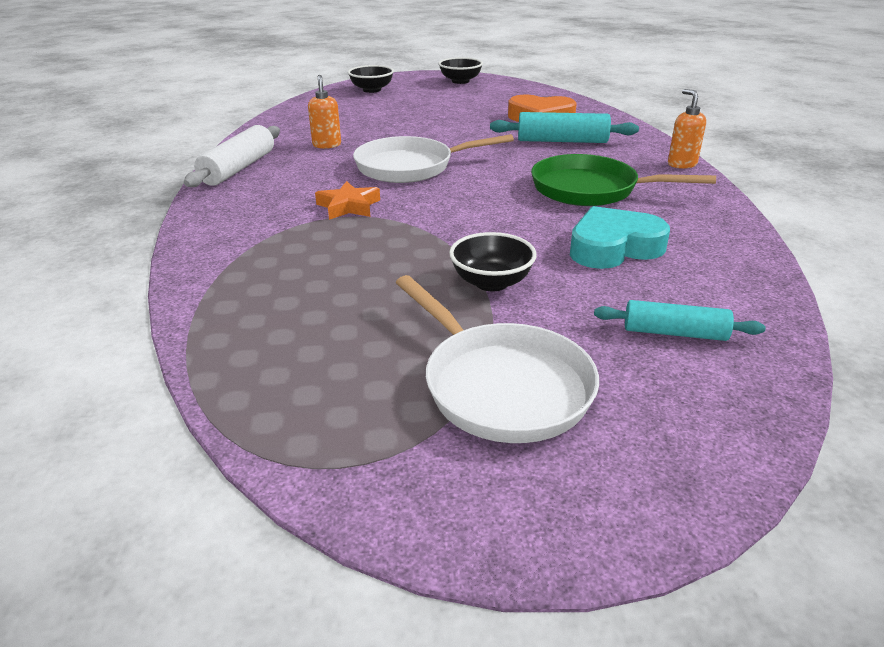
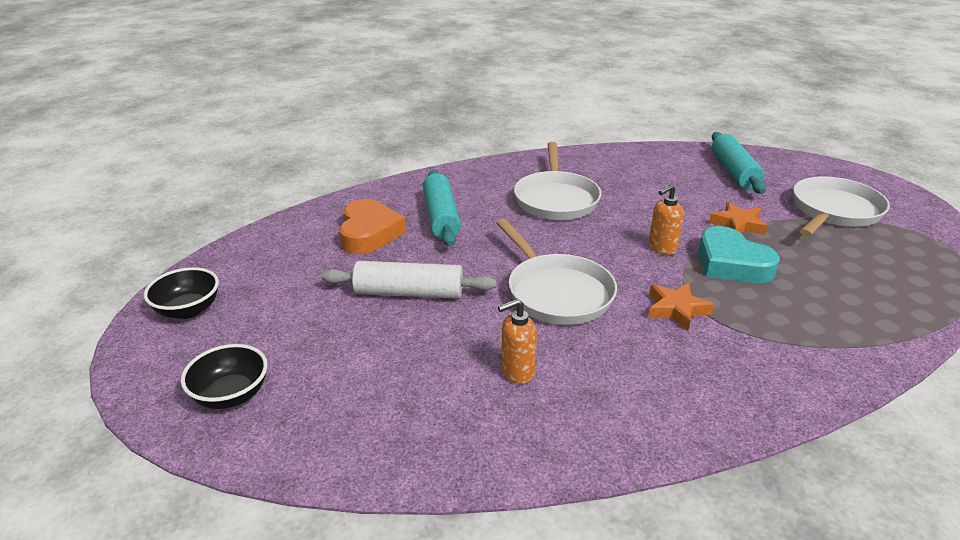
camera: 105 degrees left, 0 degrees up
(239, 168) = (639, 429): white rolling pin -> white rolling pin (409, 293)
(491, 282) = (738, 224): black bowl -> orange star
(591, 189) = (556, 199): green pan -> white pan
(613, 247) = (650, 188): turquoise heart -> turquoise heart (731, 263)
(674, 333) = (734, 172): turquoise rolling pin -> turquoise rolling pin, size x1.52
(681, 164) = (480, 167): orange soap dispenser -> orange soap dispenser (662, 248)

